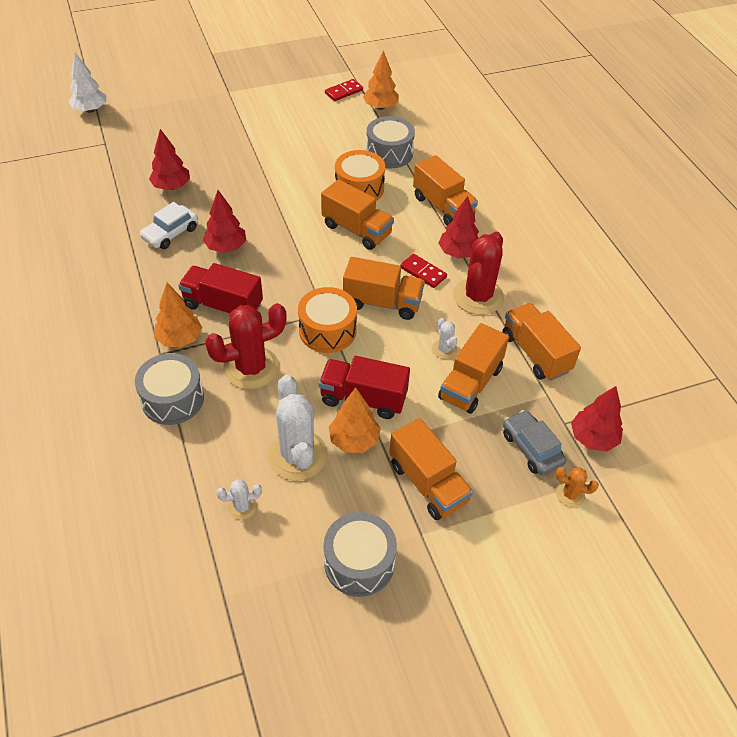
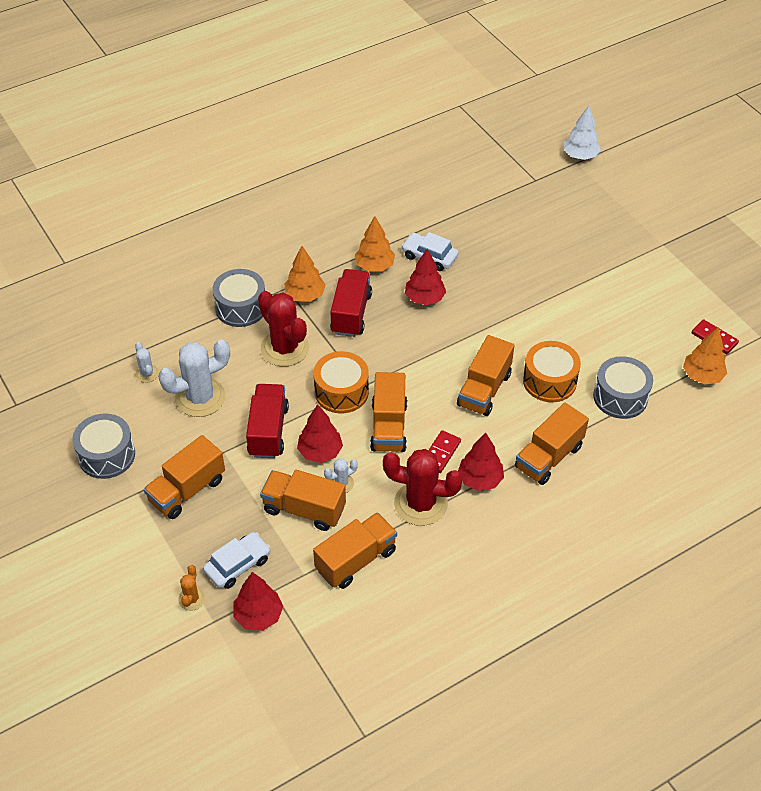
camera: 80 degrees right, 0 degrees up
(171, 187) = (492, 241): red tree -> red tree (320, 452)
(354, 440) = (222, 432): orange tree -> orange tree (374, 266)
(531, 448) = (237, 565): grey car -> white car

